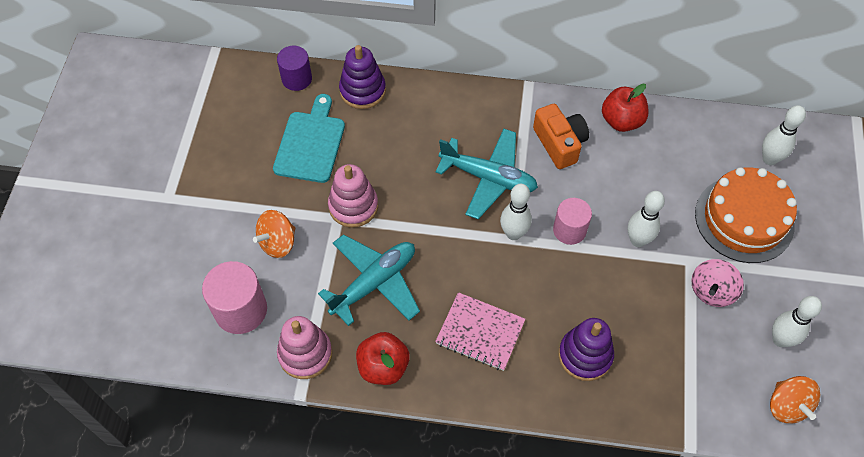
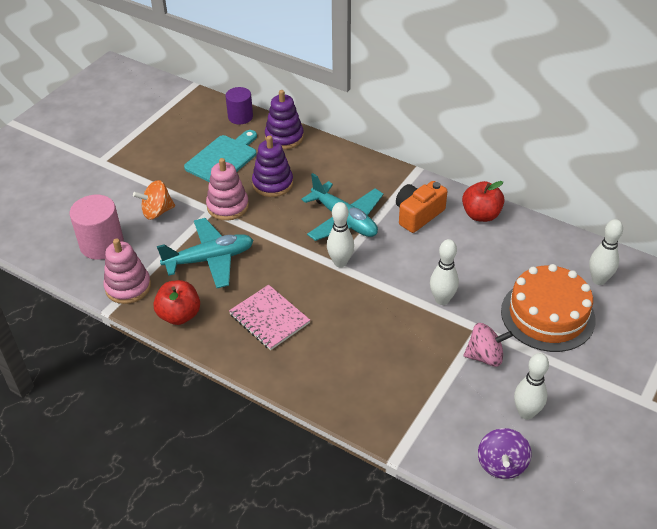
camera: 25 degrees right, 15 degrees down
(559, 143) = (418, 215): orange camera -> orange camera turned 135 degrees counterclockwise
(569, 230) = (388, 274): pink cylinder -> none
(585, 355) = (344, 364): purple stacking toy -> purple stacking toy (272, 183)
(711, 291) = (485, 356): pink spinning top -> pink spinning top turned 150 degrees counterclockwise
(787, 406) = (501, 464): orange spinning top -> purple spinning top

